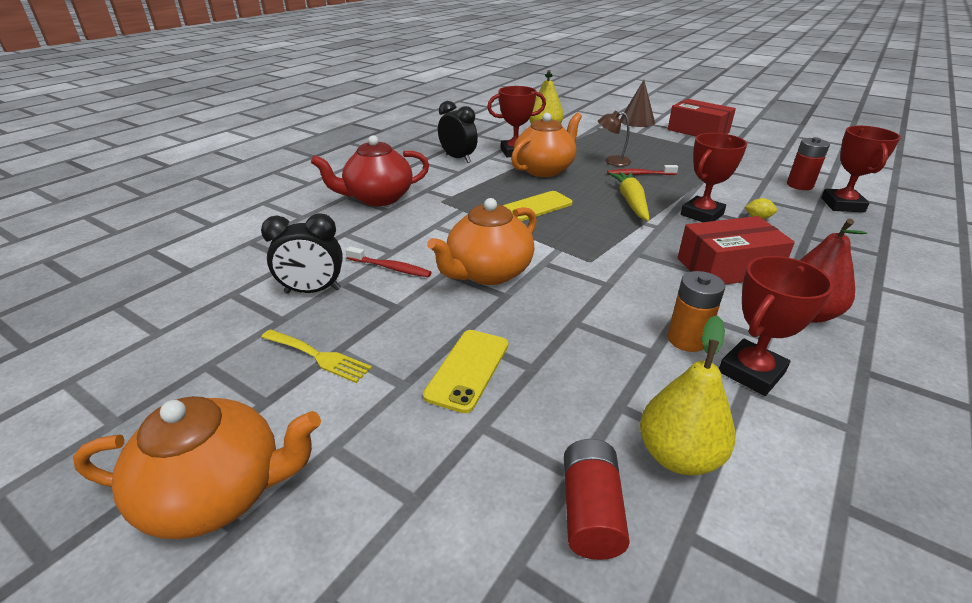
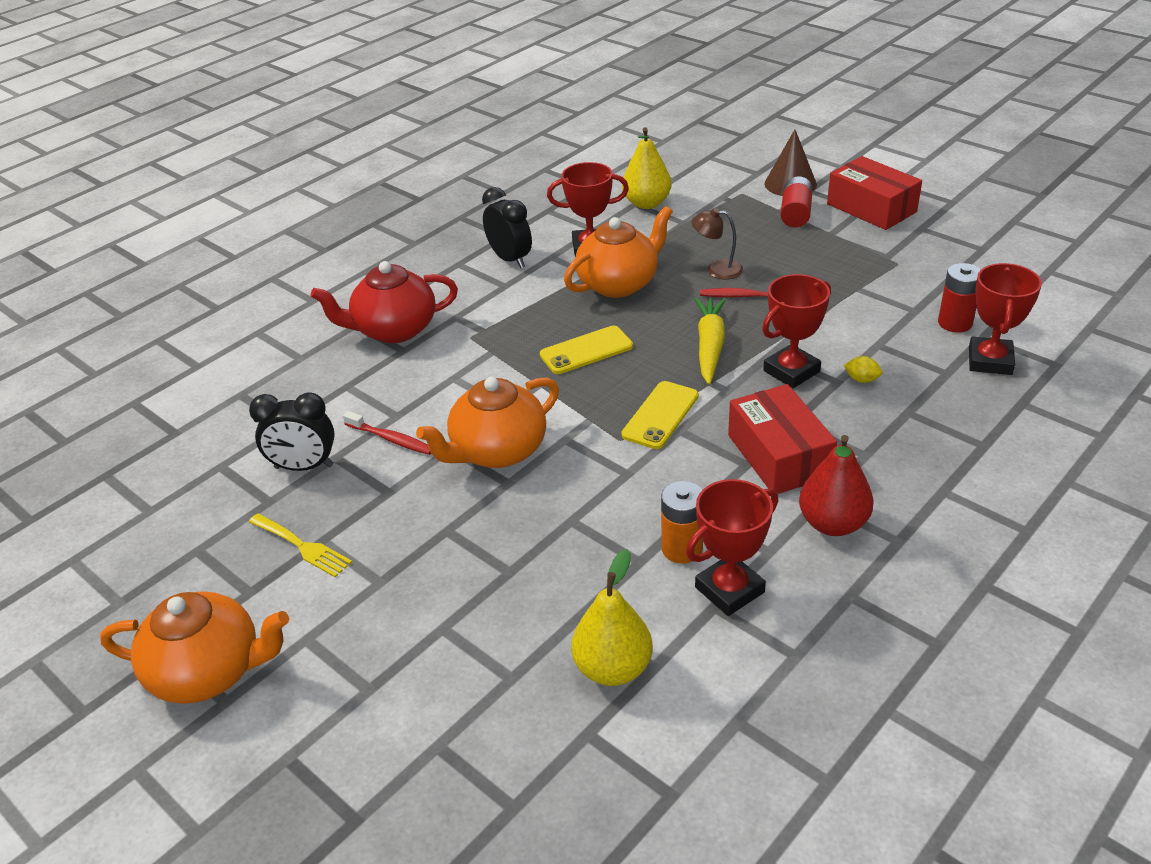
camera: 10 degrees right, 5 degrees up
(468, 369) = (444, 569): yellow phone -> yellow phone (660, 415)
(590, 511) = (514, 709): red battery -> red battery (795, 214)
(727, 267) = (779, 455): red box -> red box turned 75 degrees clockwise

